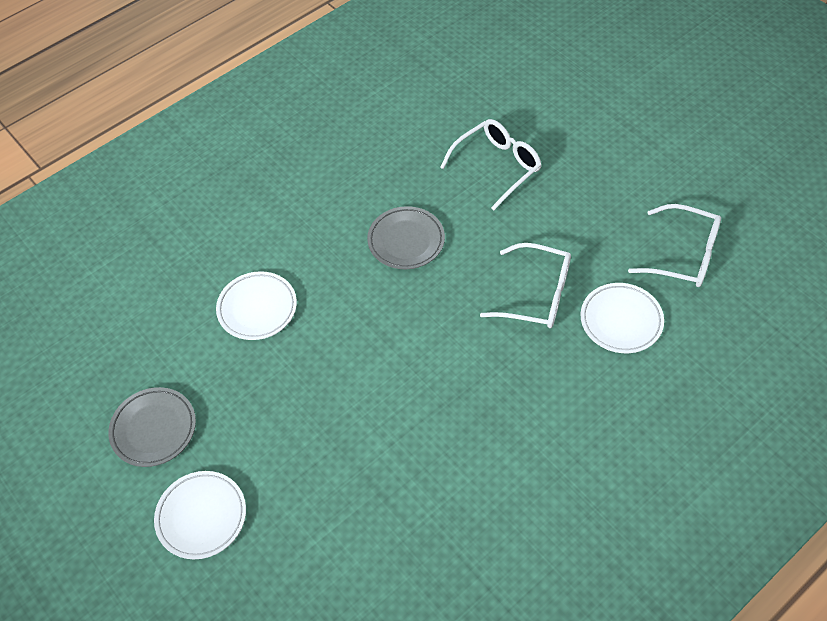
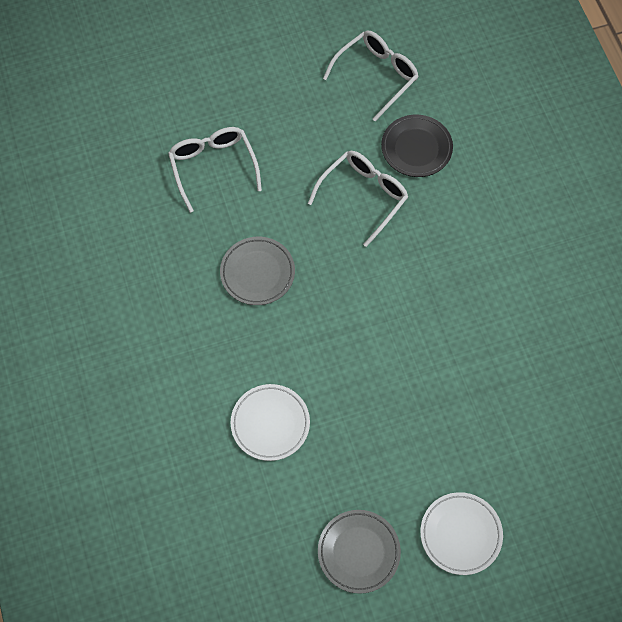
camera: 70 degrees left, 10 degrees up
(621, 320) = (416, 148): white plate -> black plate

